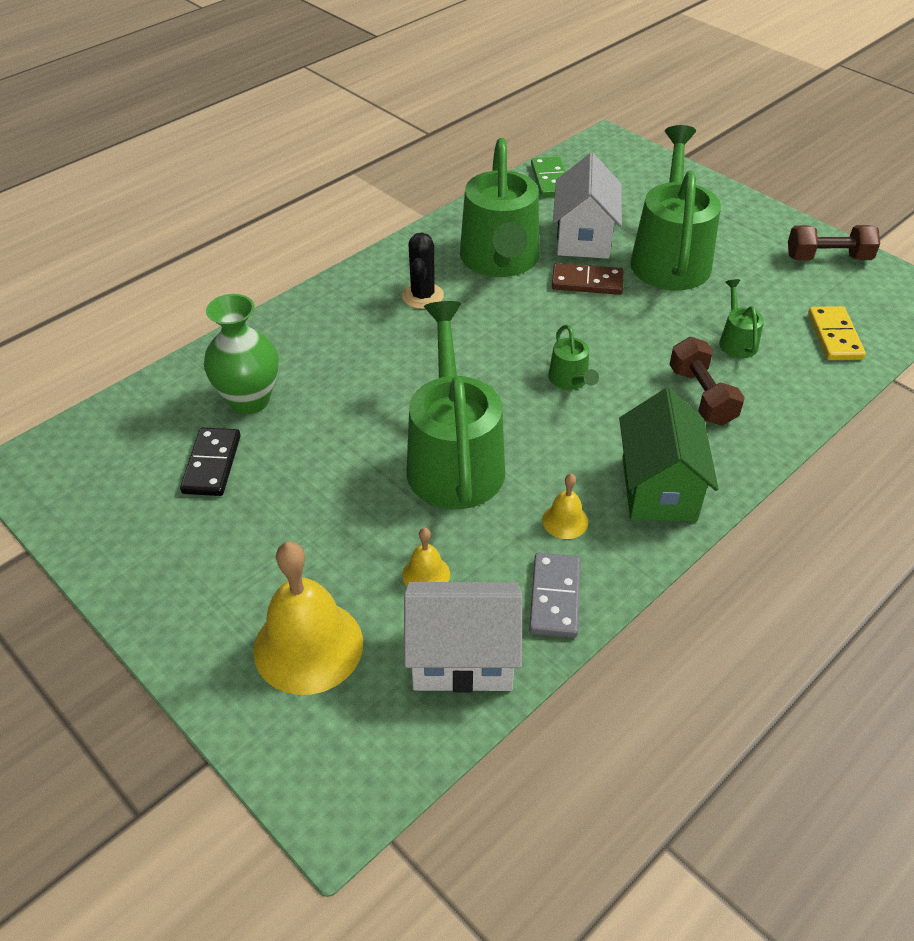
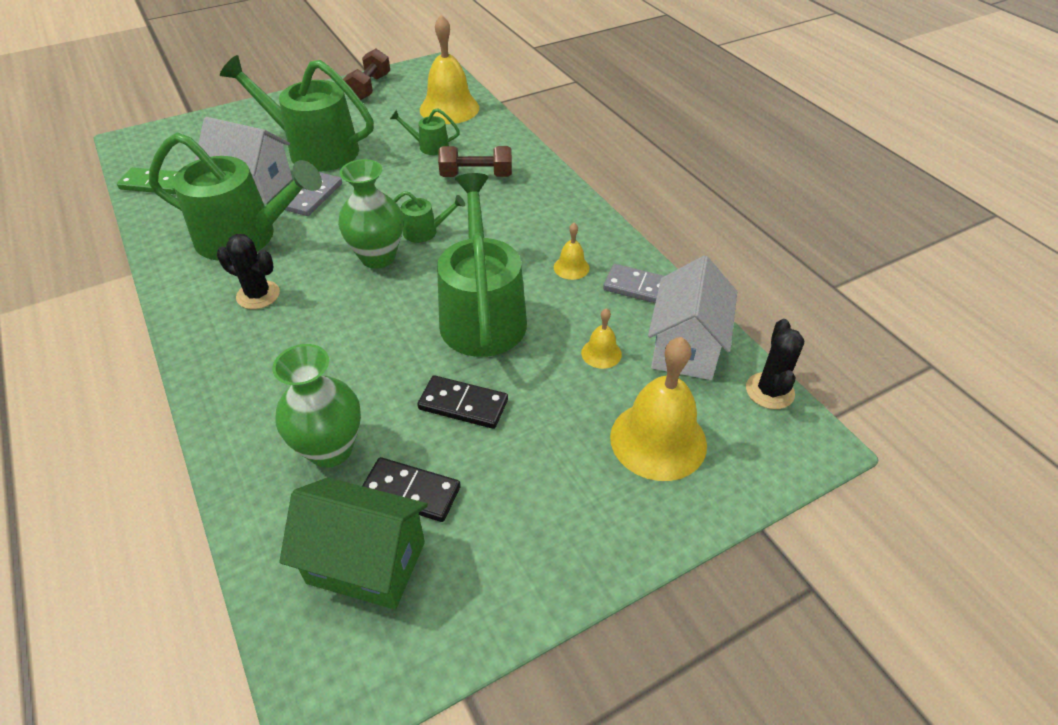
camera: 75 degrees left, 0 degrees up
(321, 475) = (463, 404): none -> black domino
(412, 757) = (769, 391): none -> black cactus
(453, 459) = (482, 314): green watering can -> green watering can turned 75 degrees clockwise
(511, 357) = (378, 257): none -> green vase
(587, 282) = (313, 196): brown domino -> grey domino
(658, 488) = (557, 217): green house -> green house (366, 562)
(834, 336) = (449, 108): yellow domino -> yellow bell

